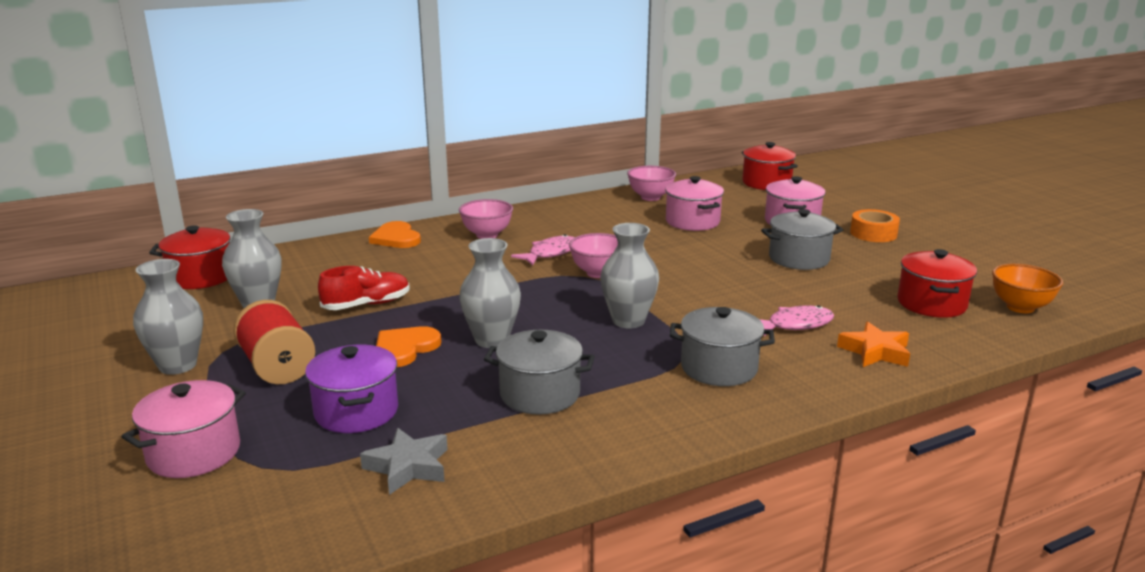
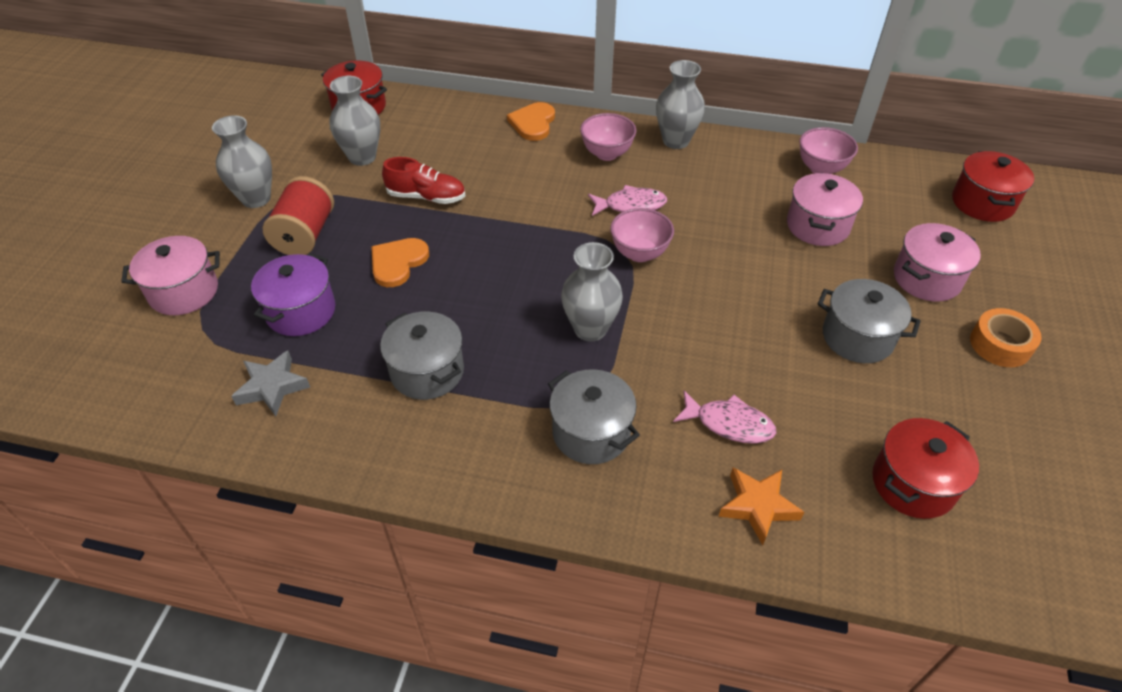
camera: 40 degrees right, 25 degrees up
(405, 348) = (398, 263): orange heart -> orange heart turned 45 degrees counterclockwise
(491, 340) = (464, 289): grey vase -> grey vase (676, 141)
(1020, 307) = (1014, 553): orange bowl -> none

